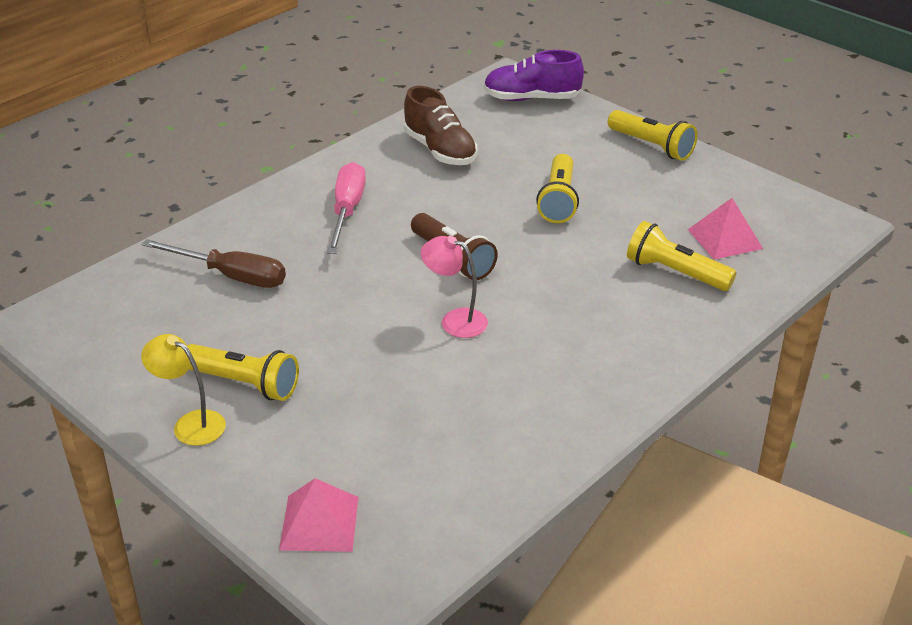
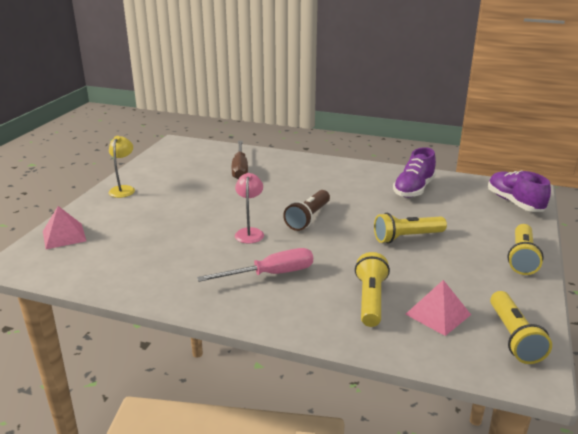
camera: 65 degrees right, 10 degrees down
(244, 383) = (159, 193): yellow flashlight -> yellow flashlight (514, 337)
(347, 211) = (323, 180): pink screwdriver -> pink screwdriver (271, 274)
(440, 150) = (413, 189): brown shoe -> purple shoe

